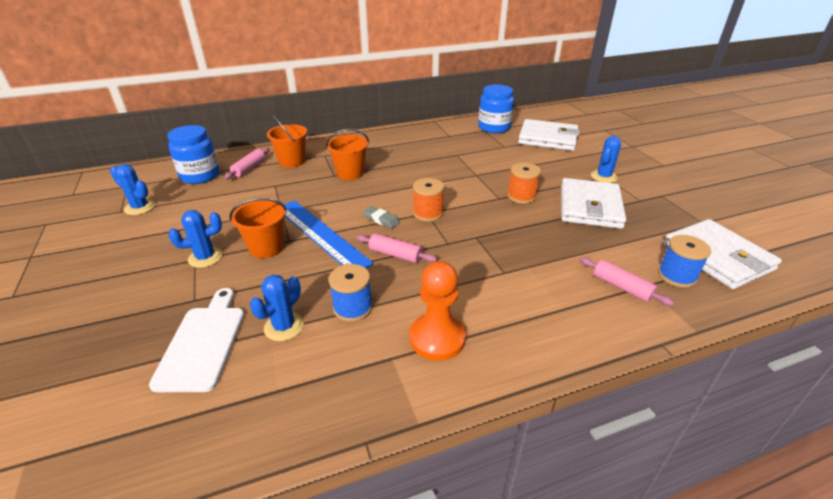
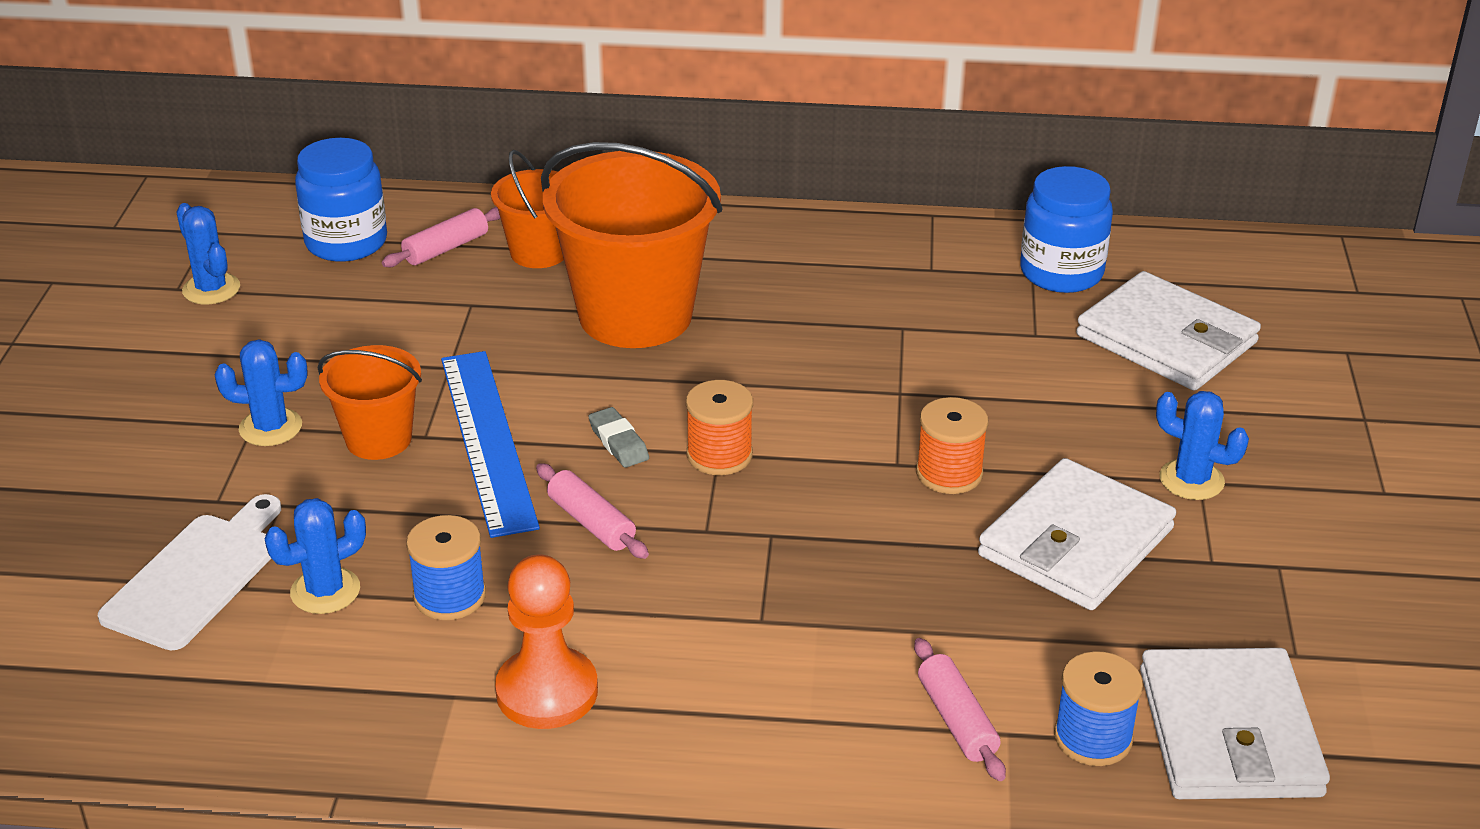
camera: 25 degrees right, 0 degrees up
(350, 173) = (635, 315): orange bucket -> orange bucket, size x1.89
(603, 177) = (1191, 480): blue cactus -> blue cactus turned 60 degrees clockwise

